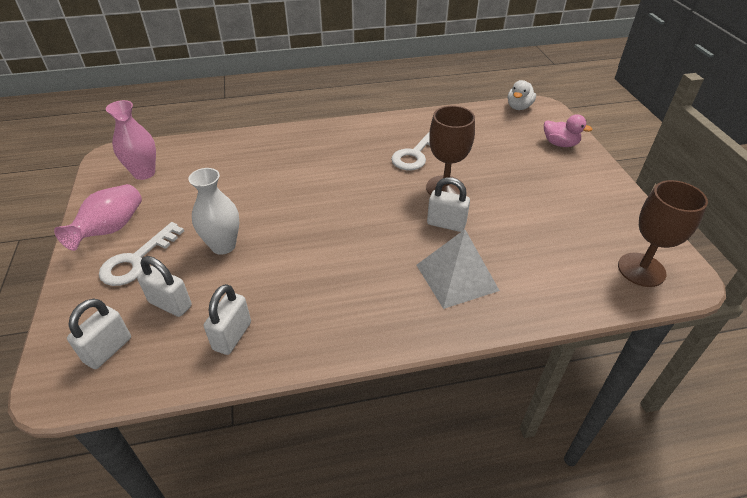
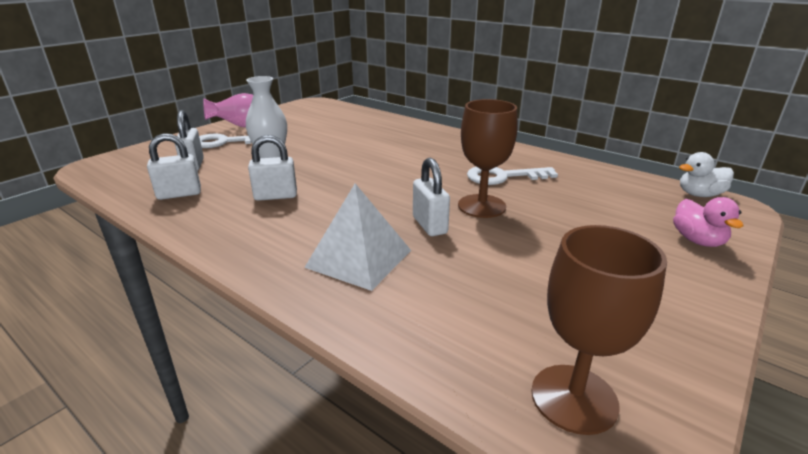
camera: 50 degrees right, 15 degrees down
(108, 350) = (134, 166): white padlock -> white padlock (275, 196)
(144, 173) = (311, 113): pink vase -> none

